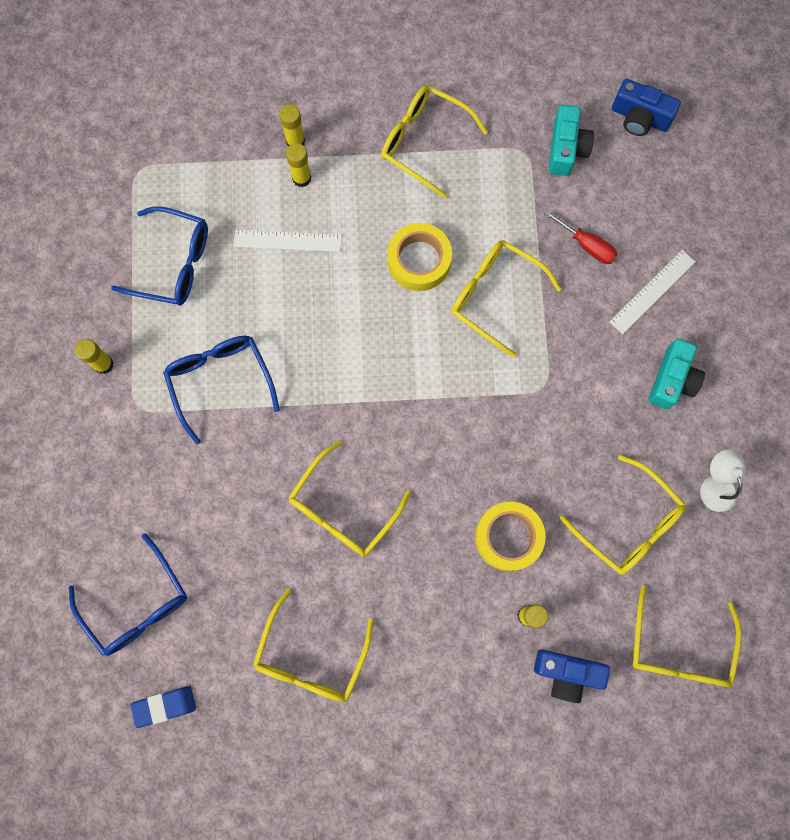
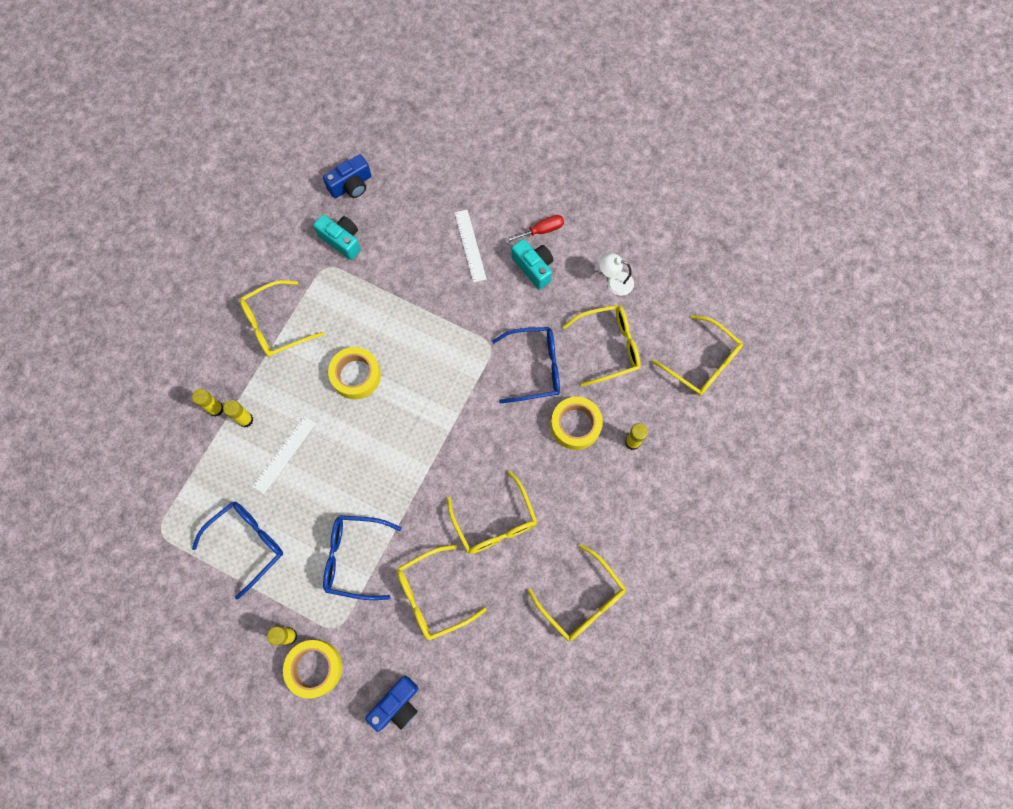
camera: 60 degrees left, 5 degrees down
(85, 410) = (314, 668): none -> yellow tape
(137, 604) = (478, 705): blue glasses -> blue glasses (535, 367)
(164, 706) = (560, 723): blue eraser -> none
(494, 296) = (411, 342): yellow glasses -> yellow glasses (432, 596)
(567, 673) = (682, 439): blue camera -> blue camera (397, 705)
(587, 245) = (414, 266): red screwdriver -> red screwdriver (541, 231)

